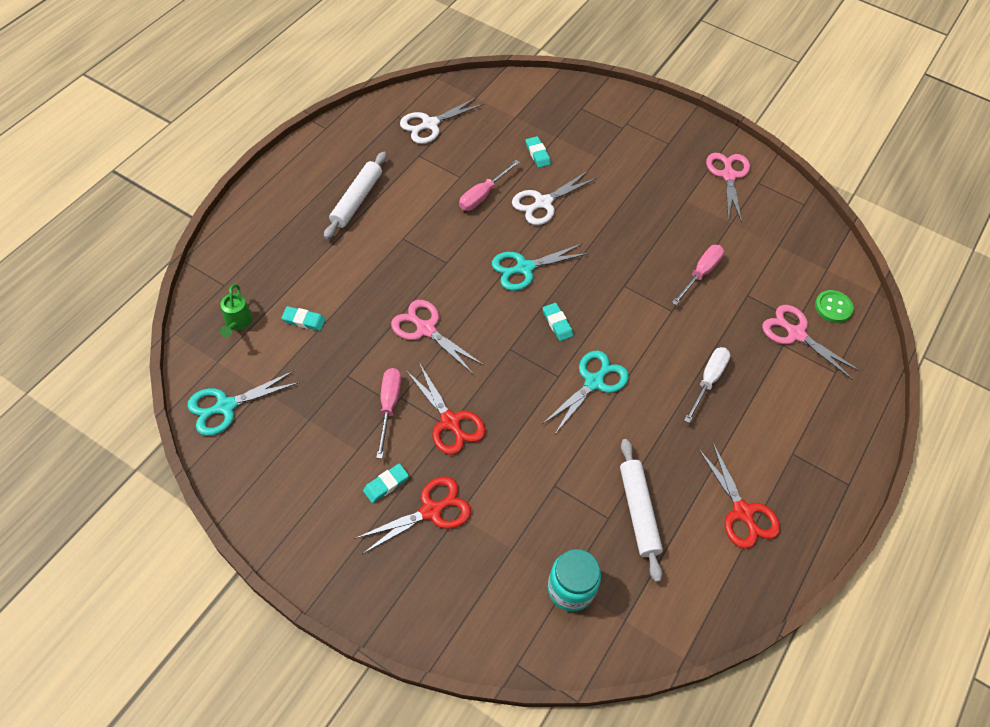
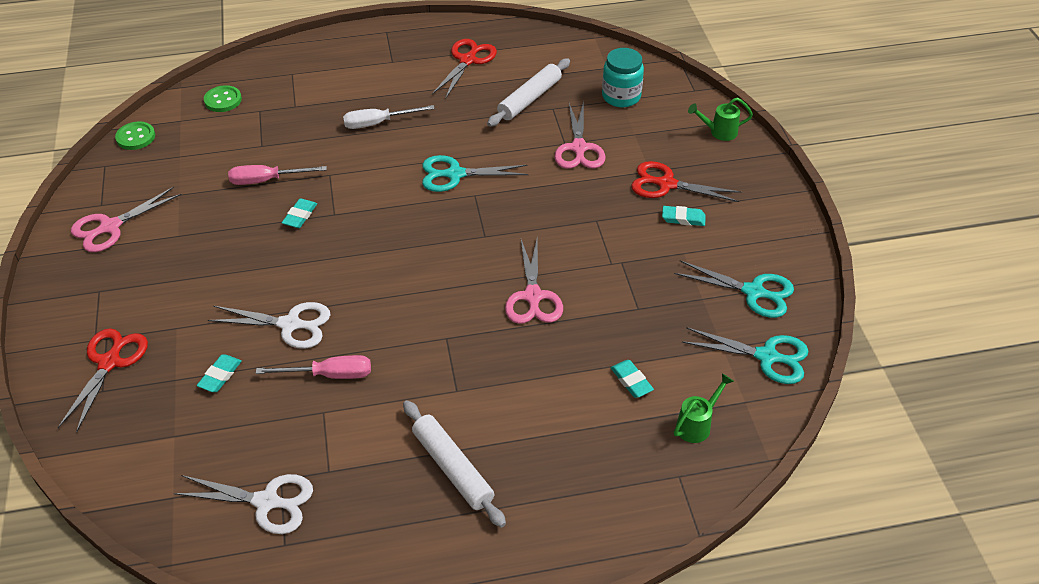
camera: 130 degrees left, 10 degrees down
(357, 200) = (453, 468): white rolling pin -> white rolling pin turned 75 degrees clockwise
(389, 406) = (627, 263): pink screwdriver -> none
(443, 620) = (719, 132): none -> green watering can
(450, 421) = (591, 222): red scissors -> red scissors (109, 362)
(524, 268) = (389, 283): turquoise scissors -> turquoise scissors (753, 292)
(557, 323) = (424, 226): turquoise eraser -> turquoise eraser (300, 216)
(796, 334) = (275, 105): pink scissors -> pink scissors (579, 148)
(826, 235) = (136, 137): none -> green button

